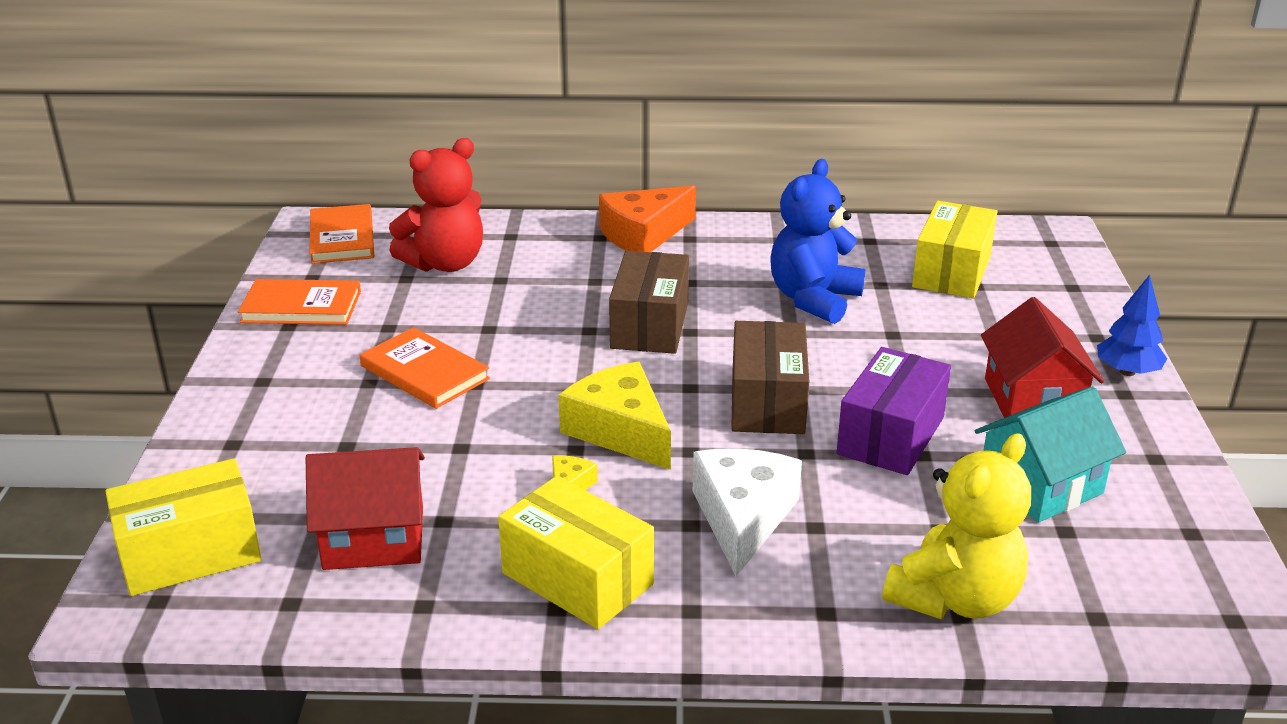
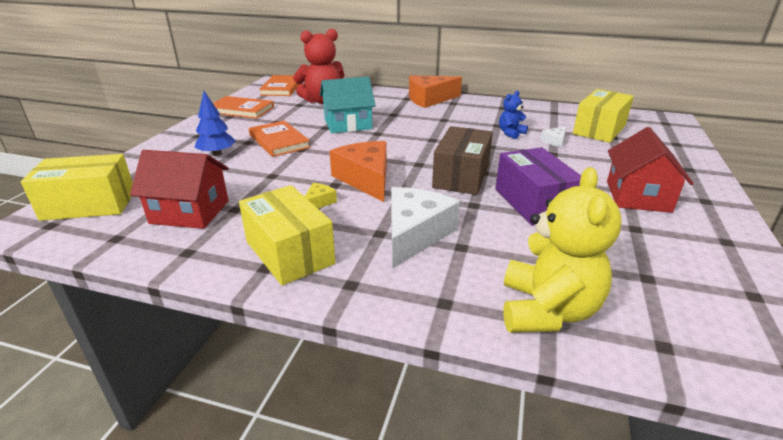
camera: 15 degrees right, 0 degrees up
(620, 431) = (366, 179): yellow cheese -> orange cheese
(649, 325) = (411, 135): brown box -> none
(813, 299) = (511, 133): blue teddy bear -> blue teddy bear, size x0.51
(888, 307) = (555, 141): none -> white cheese
(891, 435) = (533, 203): purple box -> purple box turned 60 degrees counterclockwise
(955, 598) = (547, 310): yellow teddy bear -> yellow teddy bear turned 45 degrees counterclockwise
(1040, 486) = (633, 246): turquoise house -> turquoise house (348, 124)
(1127, 372) = (709, 189): blue tree -> blue tree (217, 154)

